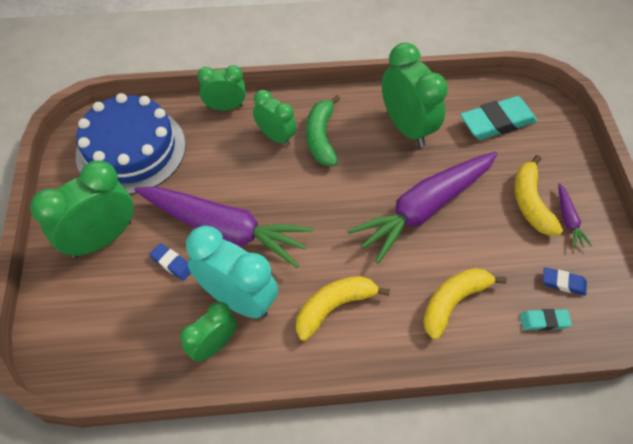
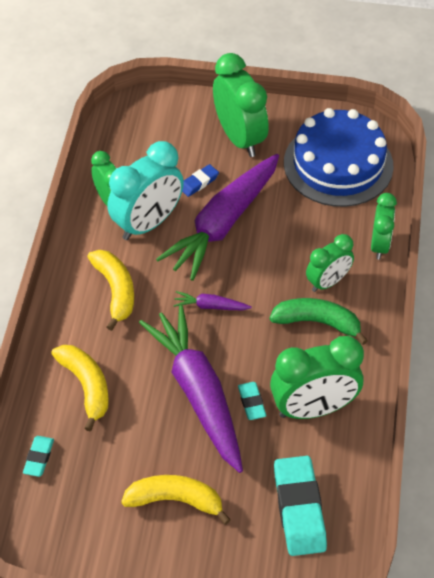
camera: 105 degrees right, 5 degrees down
(417, 168) = (252, 402): none -> turquoise eraser
(563, 283) = (71, 492): blue eraser -> none
(568, 220) = (142, 531): purple carrot -> purple carrot (210, 306)

